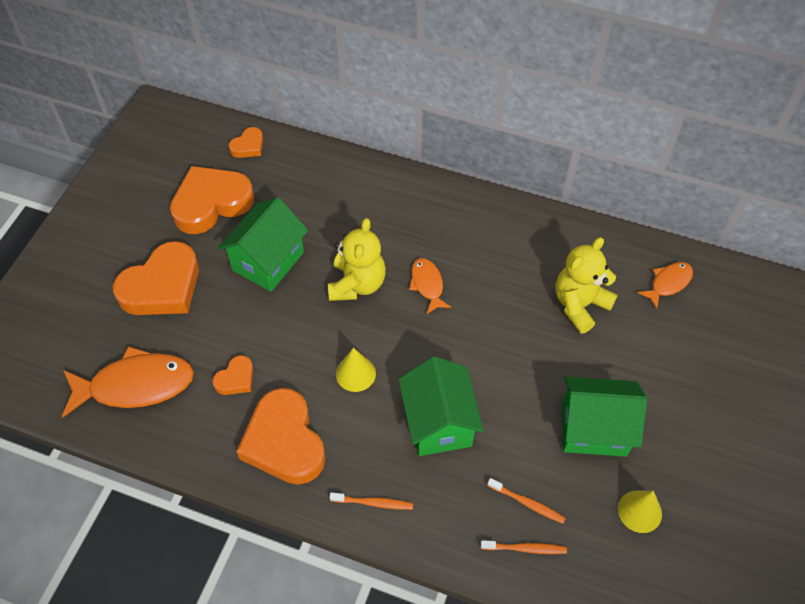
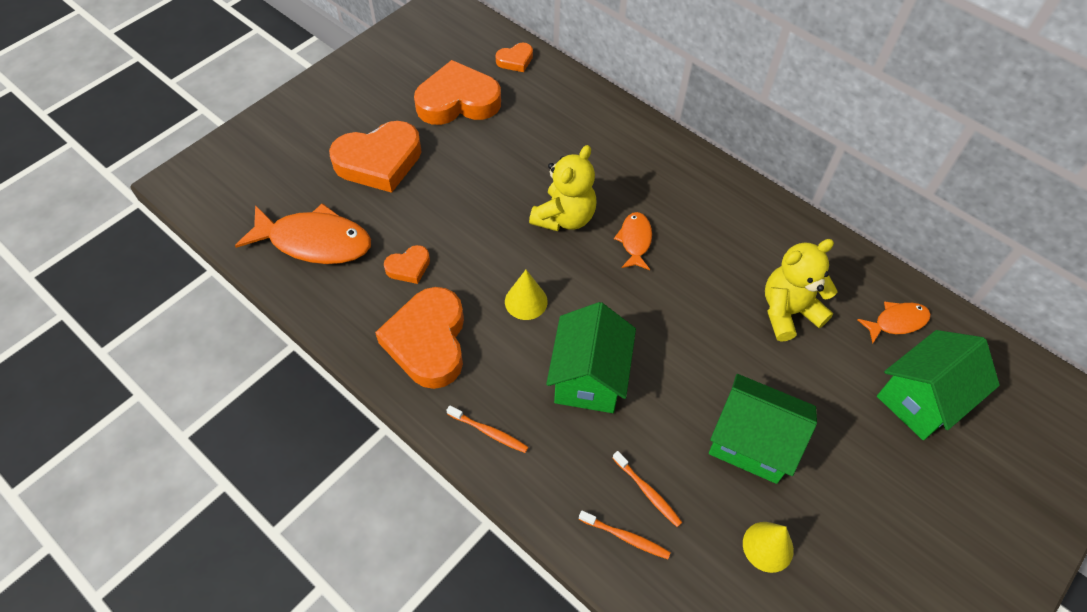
camera: 20 degrees right, 0 degrees up
(268, 261) = (487, 169): green house -> green house (921, 399)

